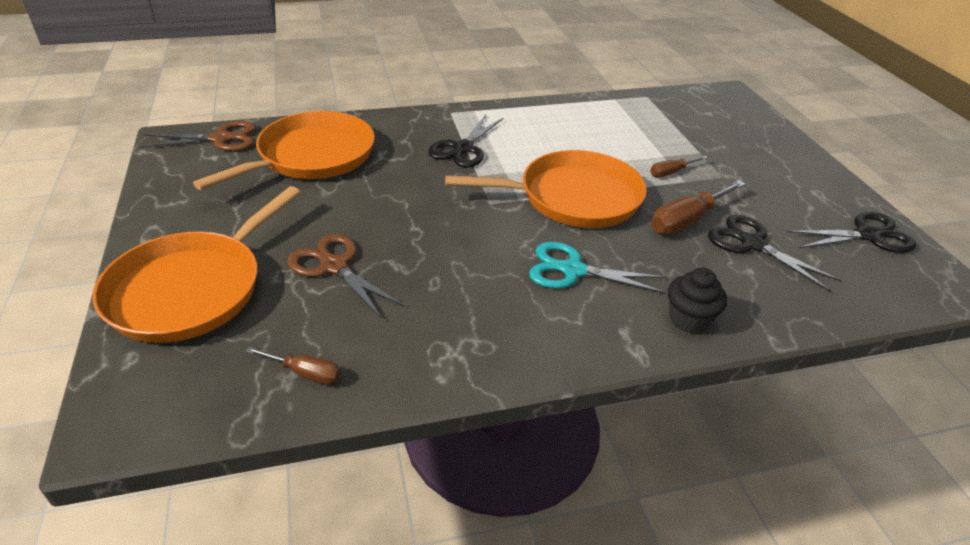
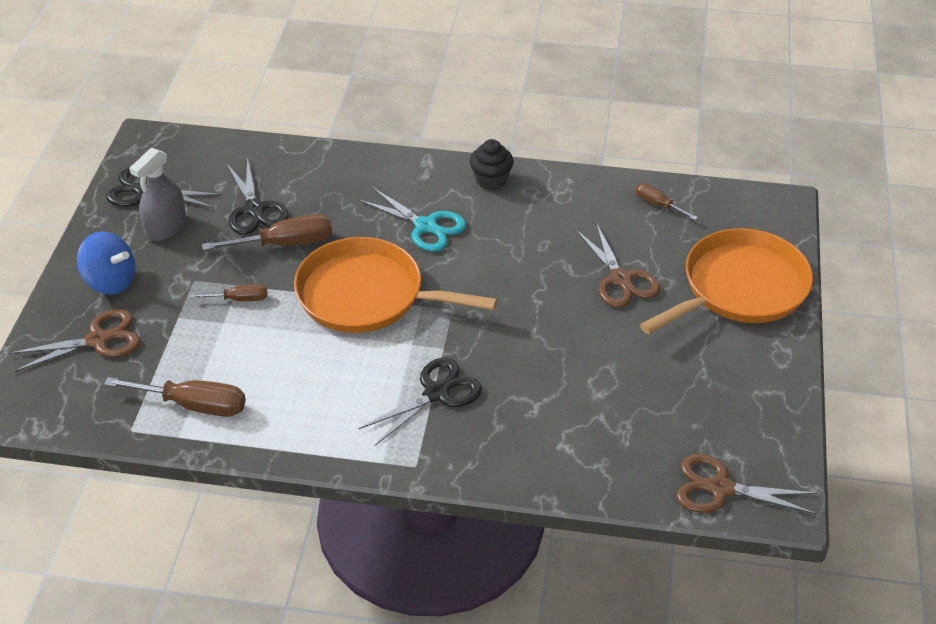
camera: 155 degrees left, 5 degrees up
(311, 156) = (615, 426): orange pan -> none
(624, 113) = (194, 405): none -> brown screwdriver
(689, 319) = (371, 170): black cupcake -> black cupcake (491, 180)
(733, 130) = (98, 340): none -> brown scissors
(780, 163) = (110, 281): none -> blue spinning top
(802, 209) = (166, 227): none -> grey spray bottle

